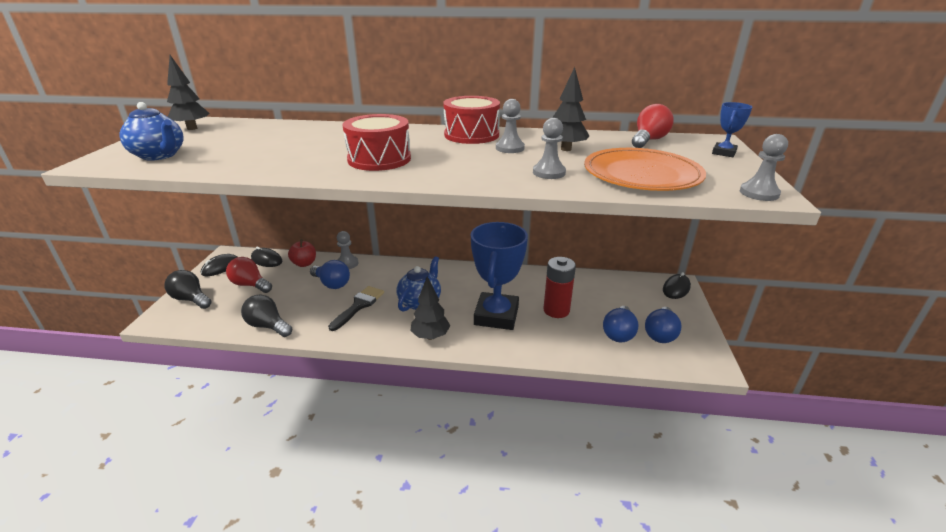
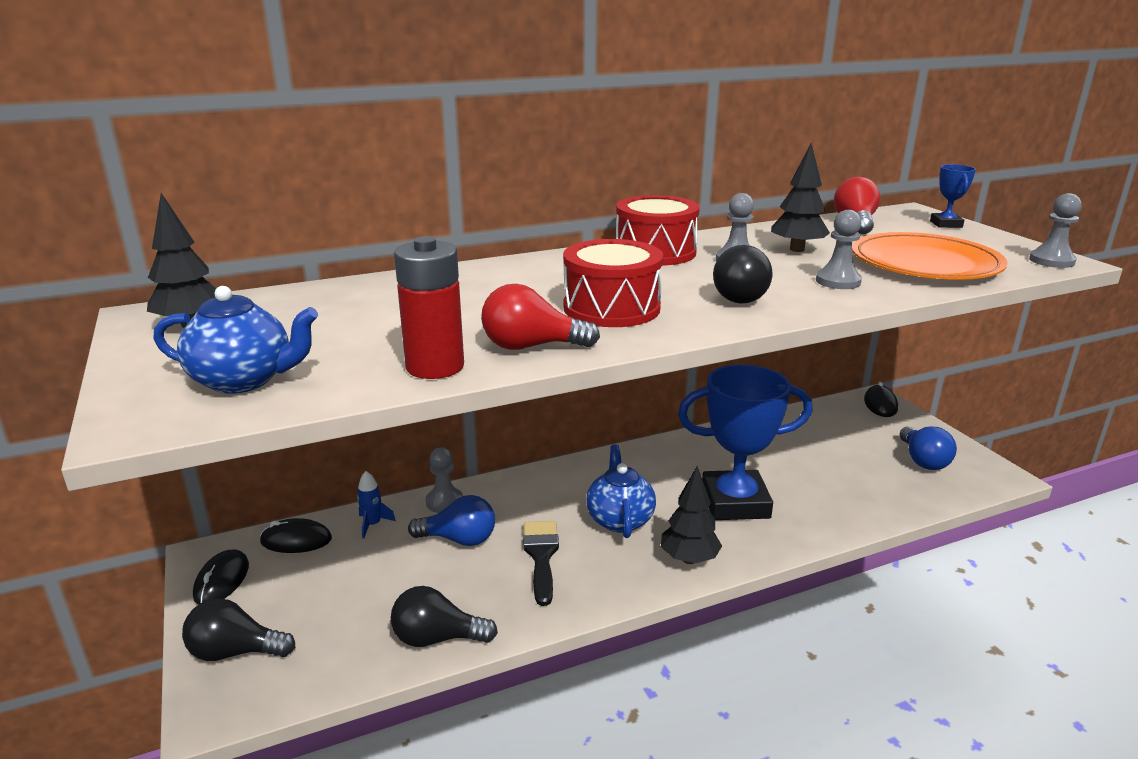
camera: 30 degrees left, 5 degrees down
(250, 285) = (319, 589): red light bulb -> red light bulb (531, 346)
(304, 264) = (373, 524): red apple -> blue rocket
(464, 168) = (738, 296): none -> black light bulb
(496, 316) = (735, 502): blue trophy -> blue trophy turned 75 degrees counterclockwise
(556, 310) = (793, 471): red battery -> red battery (435, 367)
(619, 333) = (885, 474): blue light bulb -> none

